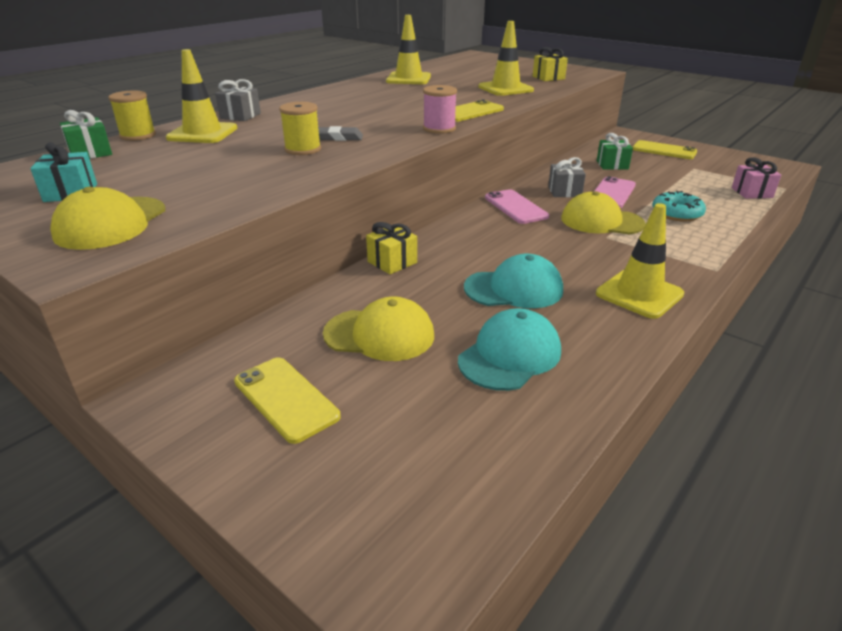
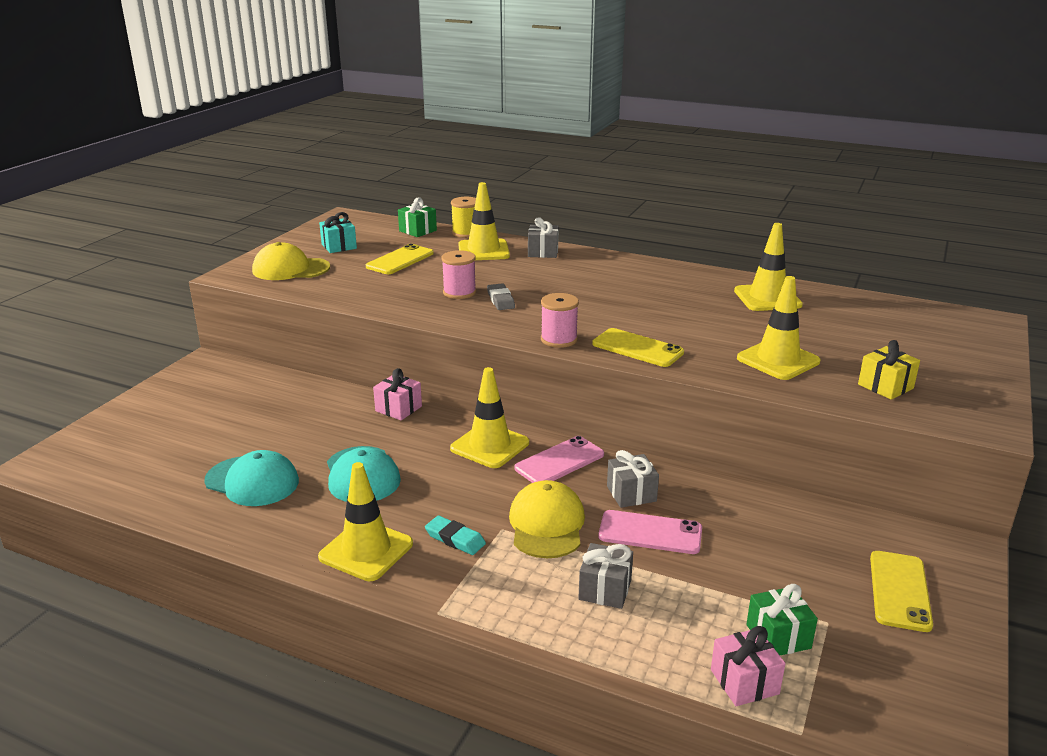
camera: 75 degrees right, 5 degrees down
(286, 399) = (202, 402): yellow phone -> yellow phone (400, 260)
(303, 149) = (459, 292): yellow spool -> pink spool
(379, 334) = (279, 422): yellow cap -> none
(392, 262) = (398, 409): yellow gift -> pink gift
(482, 228) = (490, 446): none -> yellow traffic cone
(612, 165) = (772, 533): green gift -> green gift (778, 636)
(620, 255) = (455, 539): none -> turquoise eraser
(677, 213) = (605, 589): turquoise donut -> grey gift

